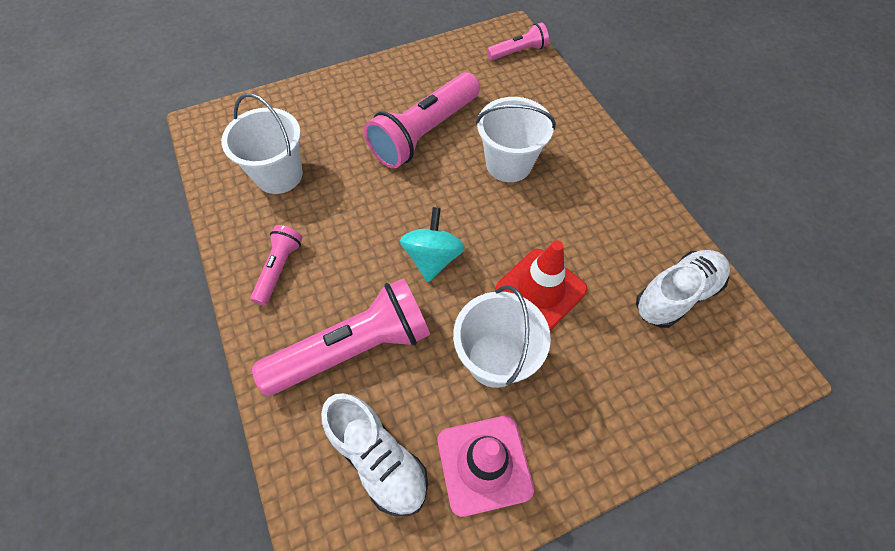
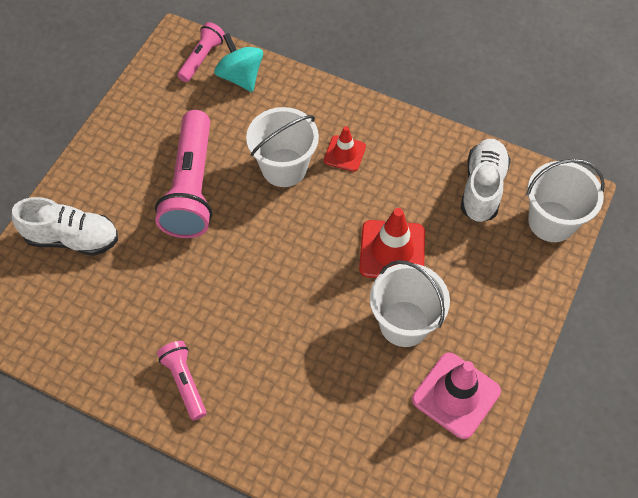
camera: 40 degrees left, 0 degrees up
(279, 175) = (102, 310): white bucket -> white bucket (551, 221)
(354, 348) = (301, 393): pink flashlight -> none
(378, 459) = (387, 448): white shoe -> white shoe (72, 238)
(433, 258) = (295, 285): turquoise spinning top -> turquoise spinning top (240, 76)
(569, 185) = (344, 153): none -> red traffic cone

